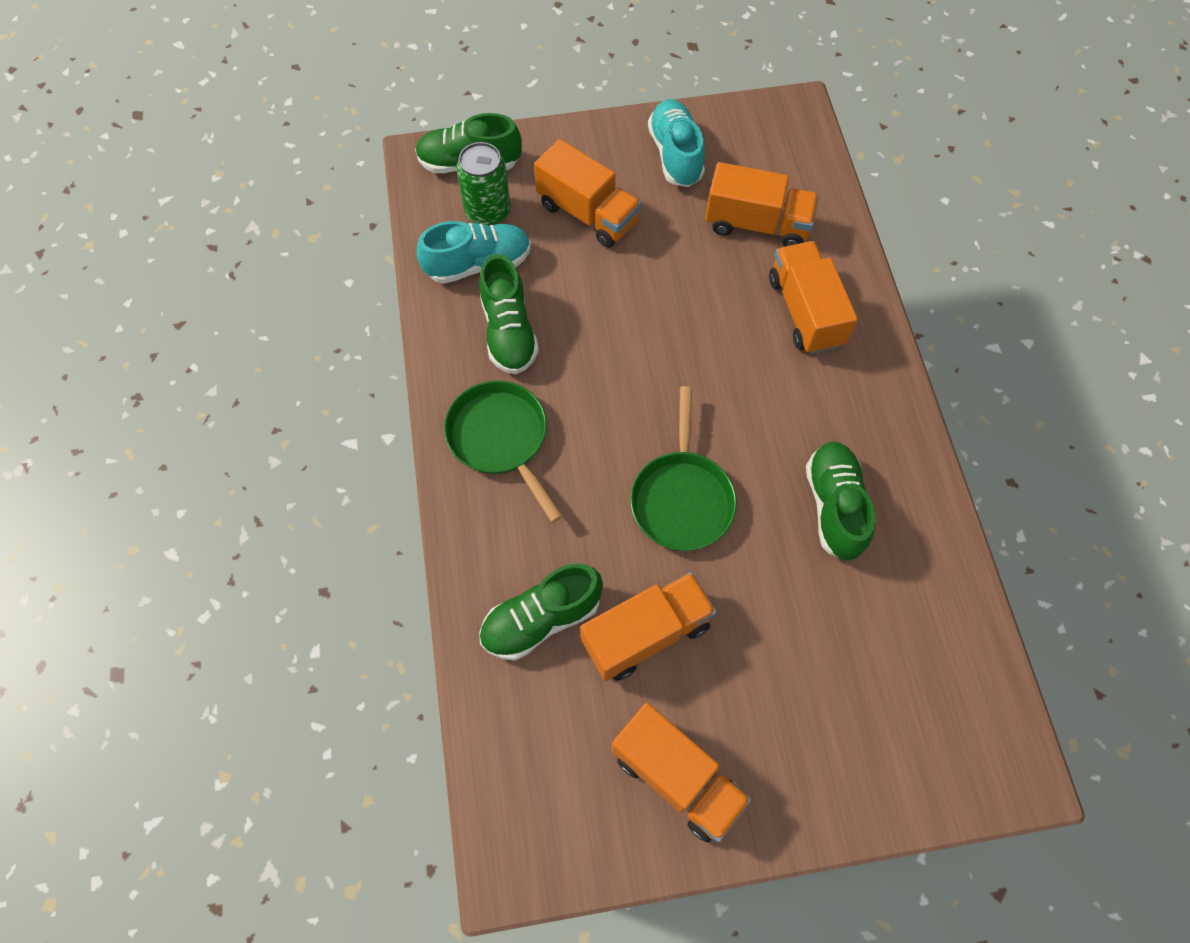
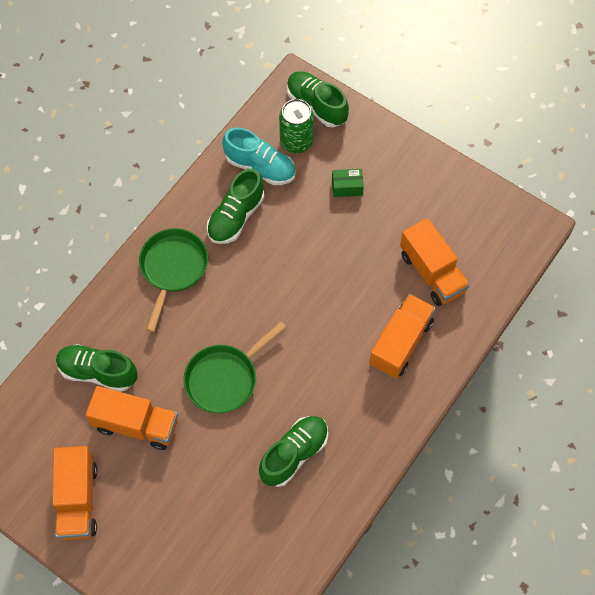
camera: 45 degrees right, 0 degrees up
(588, 213) = (347, 187): orange truck -> green box
(675, 155) = (433, 194): turquoise shoe -> none

